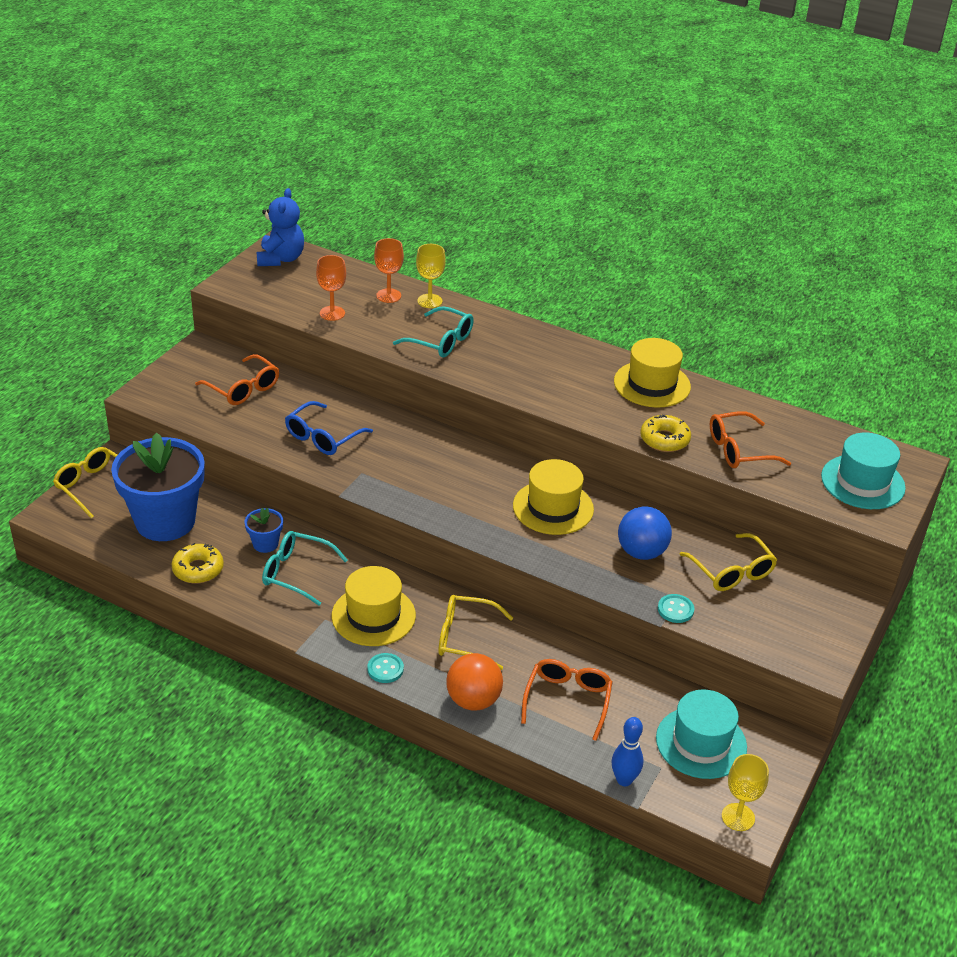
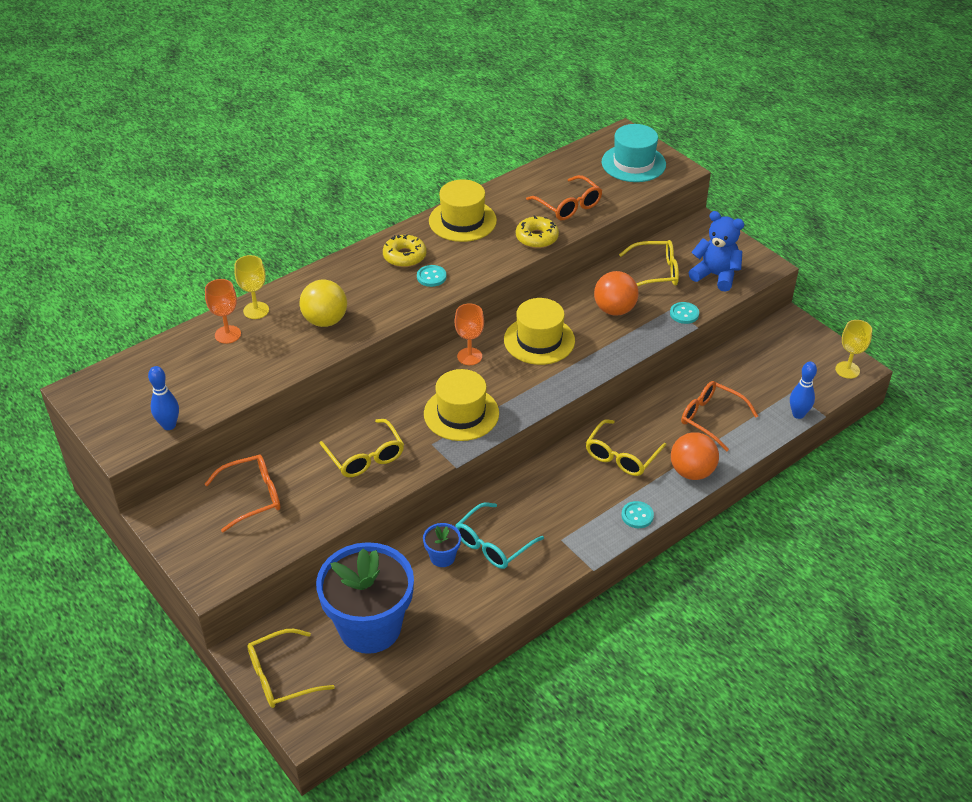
camera: 65 degrees left, 5 degrees up
(198, 569) = (453, 616): yellow donut -> yellow donut (404, 256)
(262, 299) = (169, 425): none -> blue bowling pin
(281, 259) = (104, 394): blue teddy bear -> blue teddy bear (715, 275)
(322, 437) = (365, 457): blue glasses -> yellow glasses
(332, 313) = (230, 380): orange goblet -> orange goblet (469, 356)
(373, 615) = (571, 506): yellow hat -> yellow hat (461, 413)
(441, 341) = (325, 321): turquoise glasses -> yellow ball
(548, 386) = (431, 277): none -> turquoise button
(641, 552) = (614, 310): blue ball -> orange ball
(701, 742) = (775, 363): turquoise hat -> none
(739, 450) = (568, 206): orange glasses -> orange glasses turned 45 degrees counterclockwise

